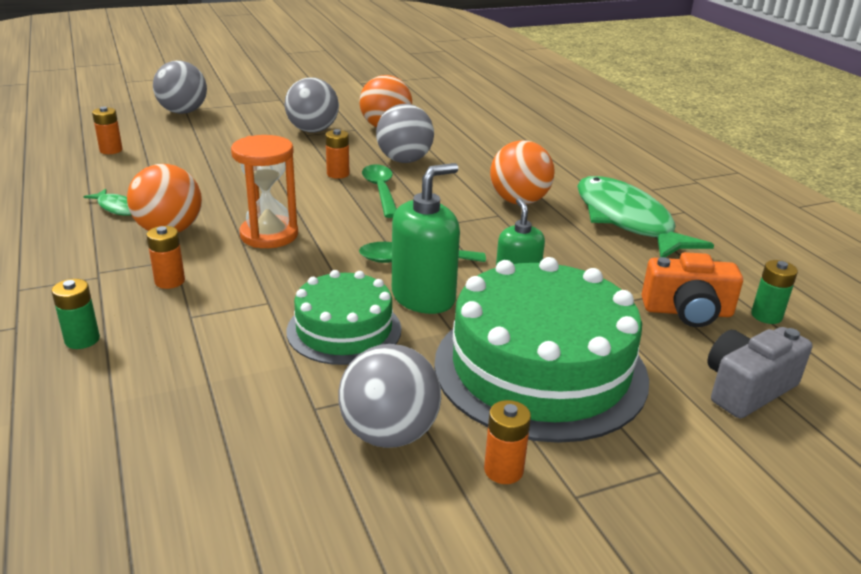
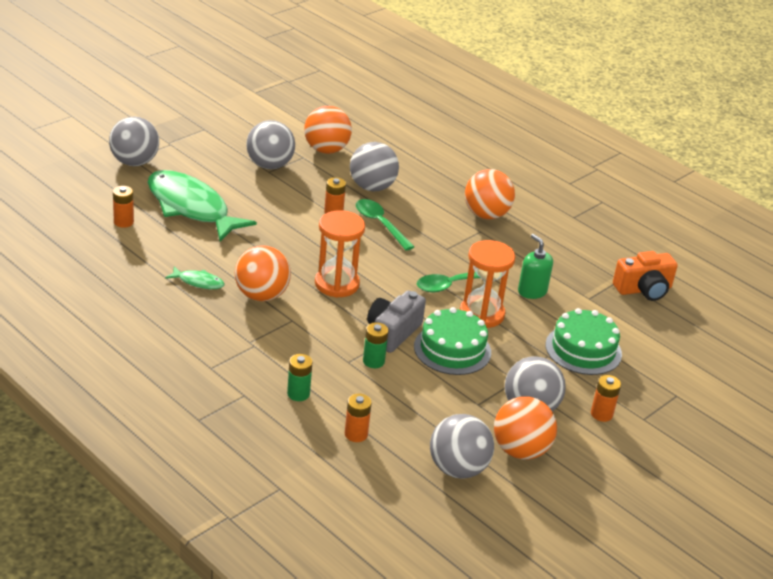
camera: 25 degrees left, 5 degrees up
(170, 281) = (307, 338): orange battery -> orange battery (356, 434)
(187, 500) = (457, 469): none -> grey ball
(317, 496) = (520, 450): none -> orange ball
(423, 297) = (482, 314): green soap dispenser -> orange hourglass
(540, 369) = (583, 349): green cake -> green cake, size x0.57
(626, 220) = (569, 219): green fish -> green fish (191, 208)
(747, 389) = (698, 336): grey camera -> grey camera (393, 332)
(766, 316) = (689, 282): green battery -> green battery (373, 361)

